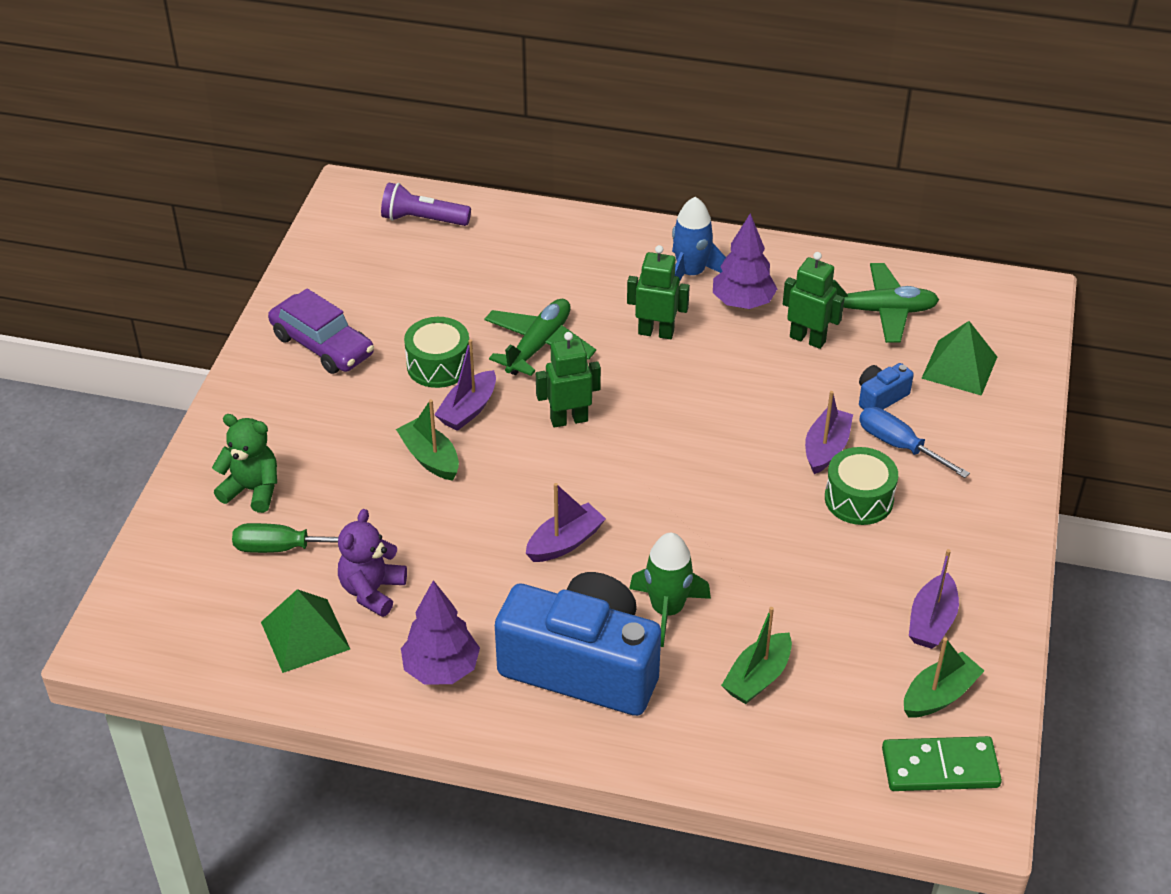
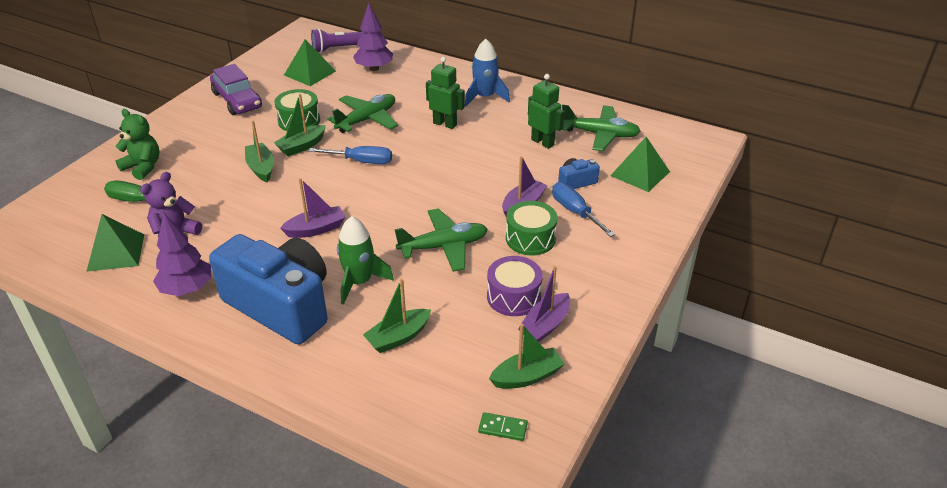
camera: 15 degrees right, 5 degrees down
(405, 274) = (309, 73): none -> green pyramid
(423, 220) = (337, 49): purple flashlight -> purple flashlight turned 45 degrees counterclockwise
(468, 409) = (302, 146): purple boat -> green boat
(569, 419) = (361, 161): green robot -> blue screwdriver
(742, 303) = (510, 117): purple tree -> purple tree (374, 68)
(751, 534) = (443, 247): none -> green plane
(875, 589) = (513, 297): none -> purple drum
(940, 767) = (503, 428): green domino -> green domino, size x0.52

